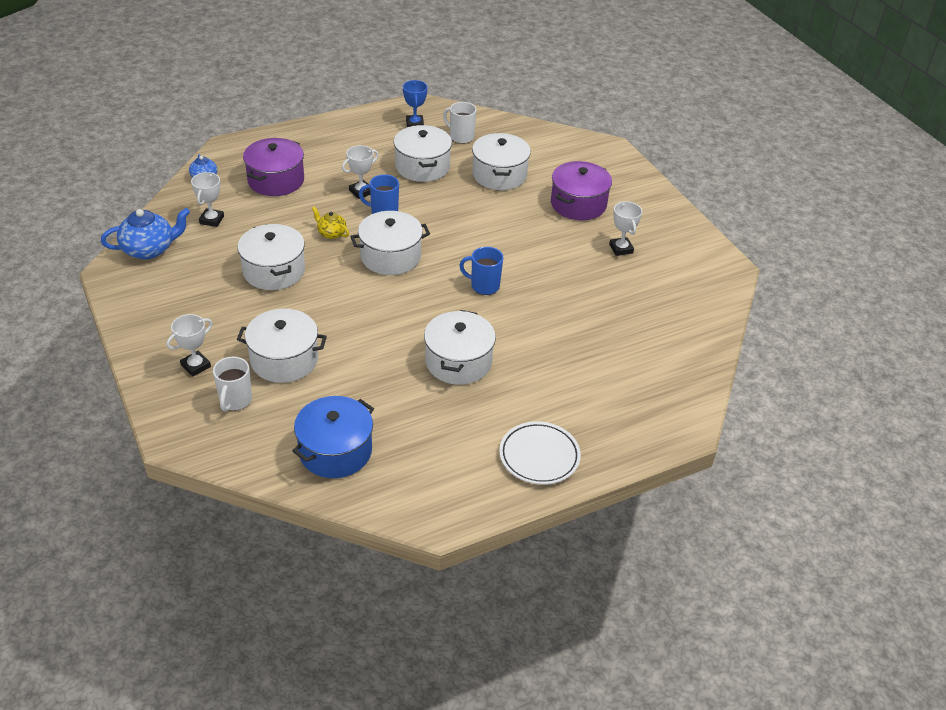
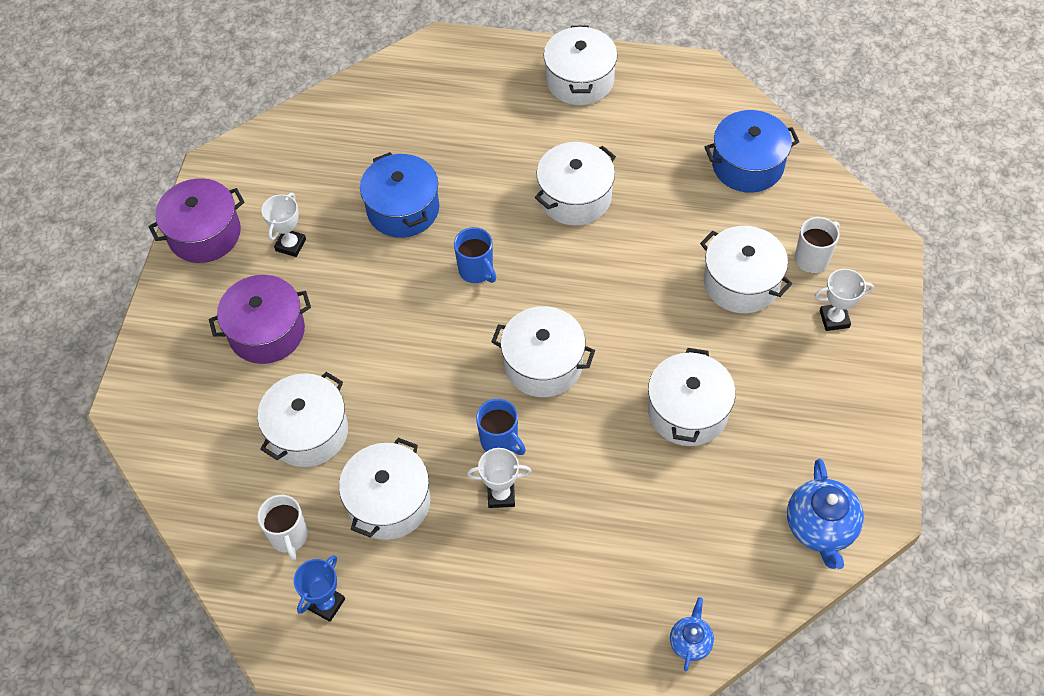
camera: 140 degrees left, 15 degrees up
(149, 249) = (820, 527): blue teapot -> blue teapot turned 105 degrees counterclockwise
(212, 220) = (719, 543): white trophy -> none
(276, 180) = (596, 581): purple pot -> purple pot (204, 234)
(331, 233) = (586, 438): yellow teapot -> none
(539, 456) = (580, 80): white plate -> white pot
(574, 299) = (403, 209): none -> blue pot

